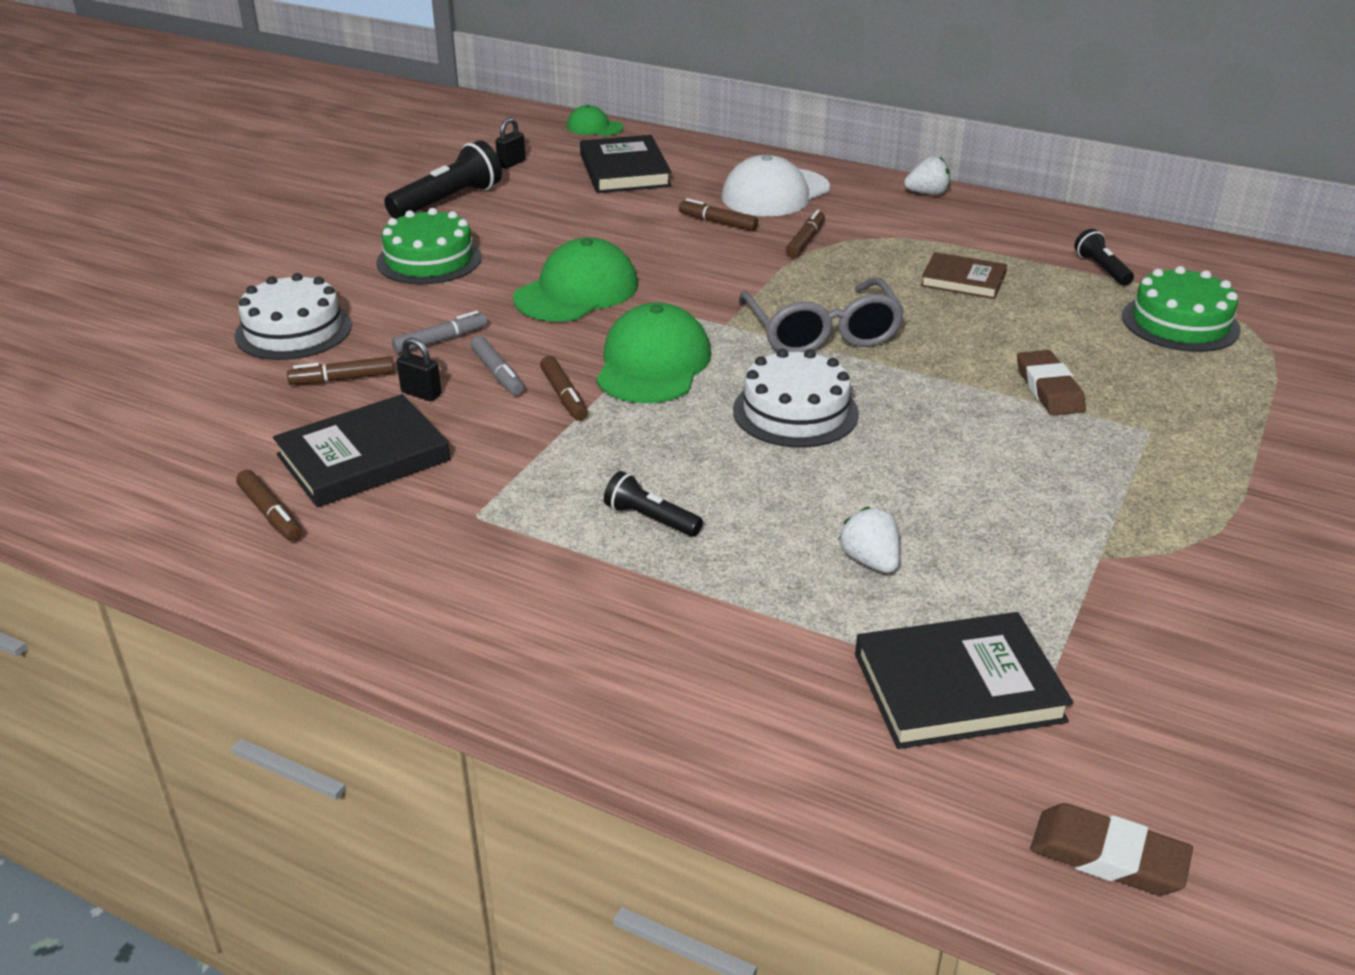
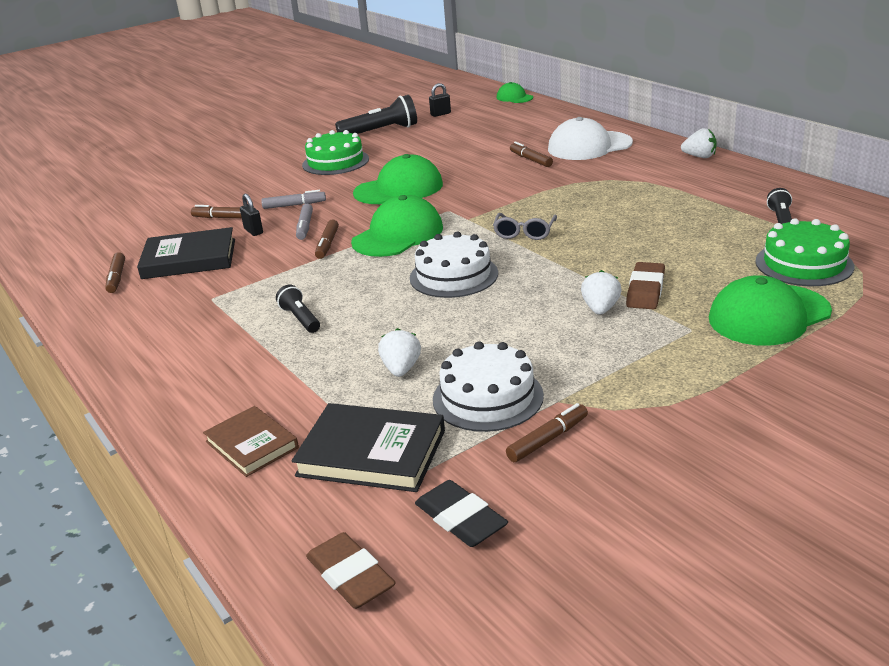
camera: 30 degrees right, 5 degrees down
(293, 330) = (226, 190): white cake -> white cake (488, 397)
(624, 170) = (505, 124): black book -> none
(805, 241) = (577, 177): brown marker -> brown marker (548, 439)
(822, 333) = (524, 233): grey glasses -> grey glasses, size x0.56
(963, 280) = (662, 214): brown book -> brown book (251, 445)
(1023, 424) = (600, 309): none -> white strawberry
(1152, 740) = (461, 519): none -> black eraser
(1208, 396) = (768, 315): none -> green cap

